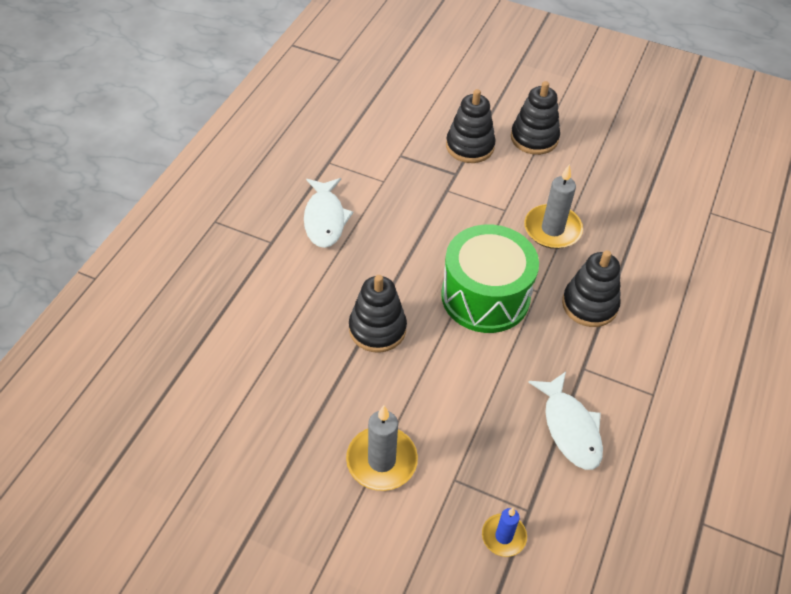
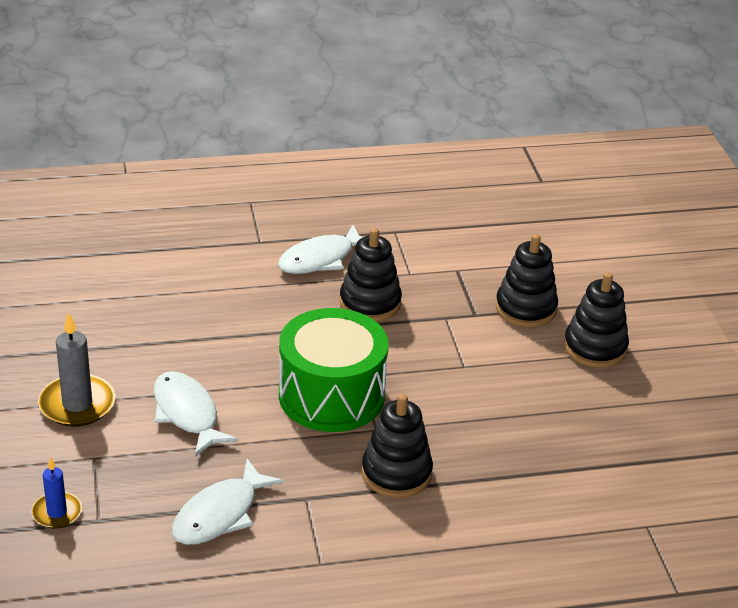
camera: 55 degrees right, 15 degrees down
(377, 329) = (222, 343): black stacking toy -> black stacking toy (370, 303)
(445, 392) = (187, 414): none -> white fish
(552, 229) = (474, 409): grey candle -> none

